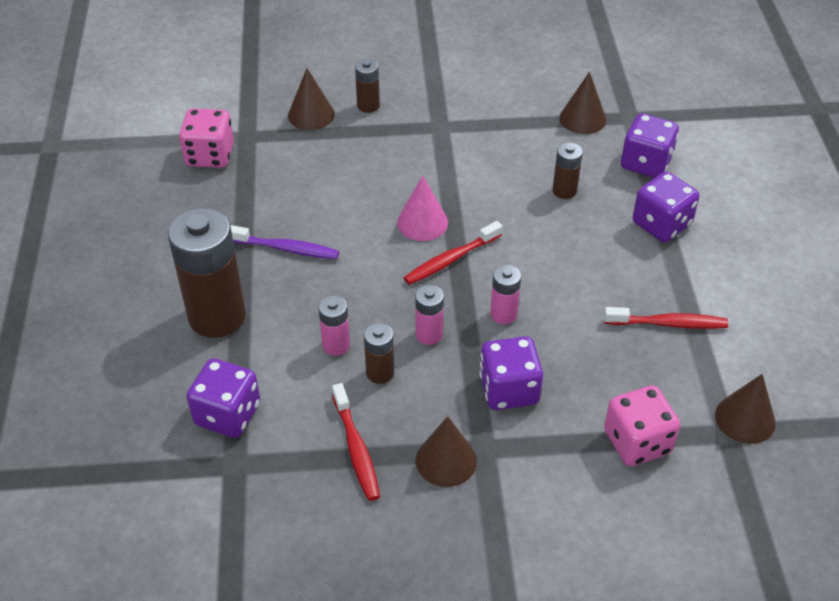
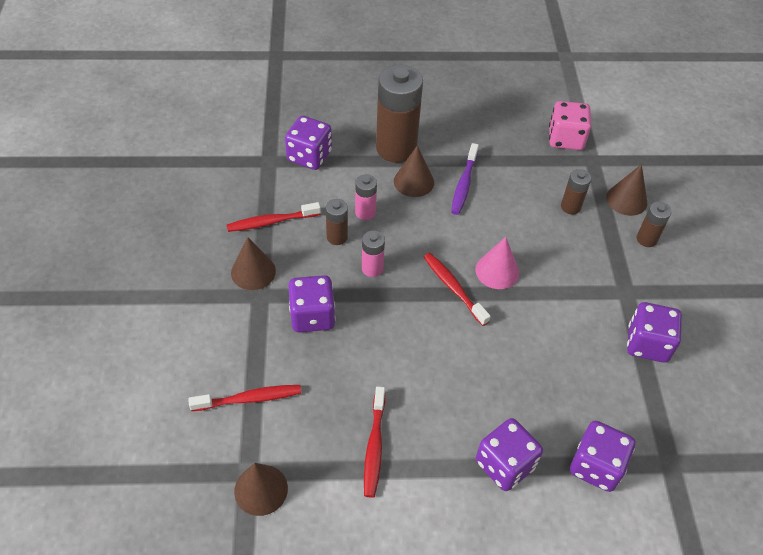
camera: 90 degrees right, 5 degrees up
(503, 118) = (647, 344): none -> purple dice
(503, 314) = (391, 320): pink battery -> none
(564, 191) = (546, 384): brown battery -> brown battery (570, 207)
(582, 118) = (659, 415): brown cone -> brown cone (413, 181)
(637, 442) = (249, 399): pink dice -> red toothbrush

